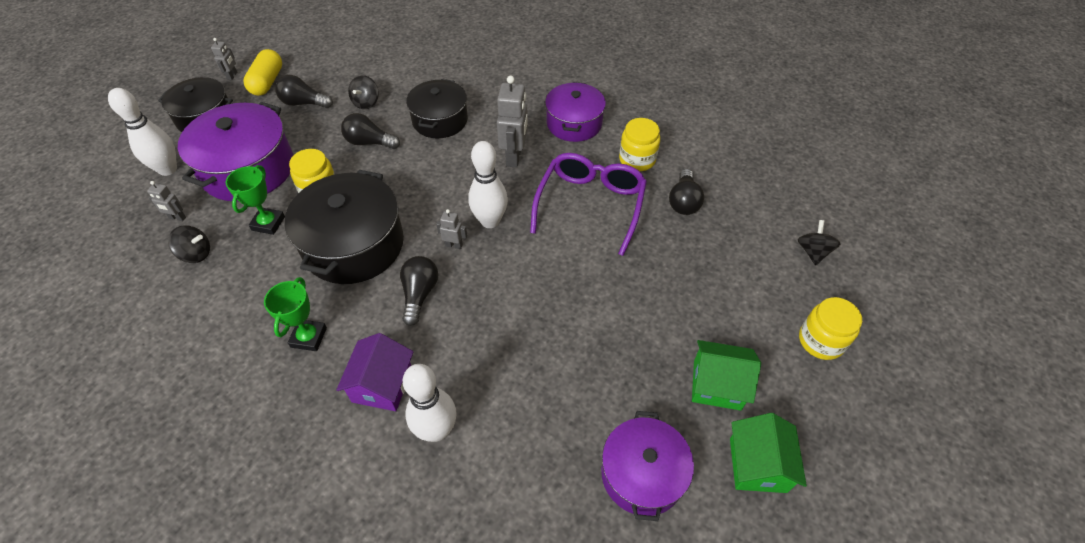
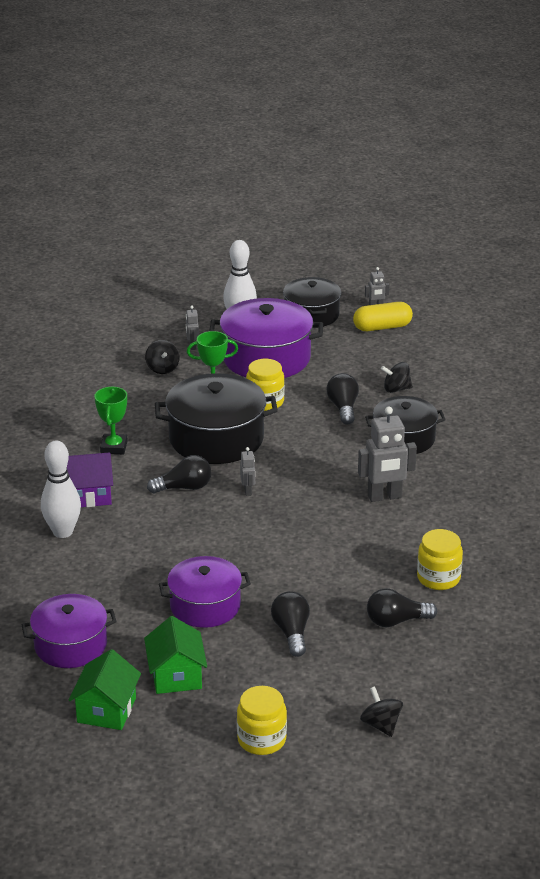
camera: 70 degrees right, 20 degrees down
(304, 103) = (369, 356): black light bulb -> black light bulb (292, 632)
(309, 337) = (114, 447): green trophy -> green trophy turned 75 degrees counterclockwise
(490, 221) = (289, 503): white bowling pin -> none
(574, 123) = (464, 524): purple pot -> purple pot (205, 606)
(590, 205) = (350, 559): purple glasses -> none
(757, 465) = (106, 710): green house -> green house turned 60 degrees counterclockwise
(813, 252) = (381, 725): black spinning top -> black spinning top turned 105 degrees counterclockwise

